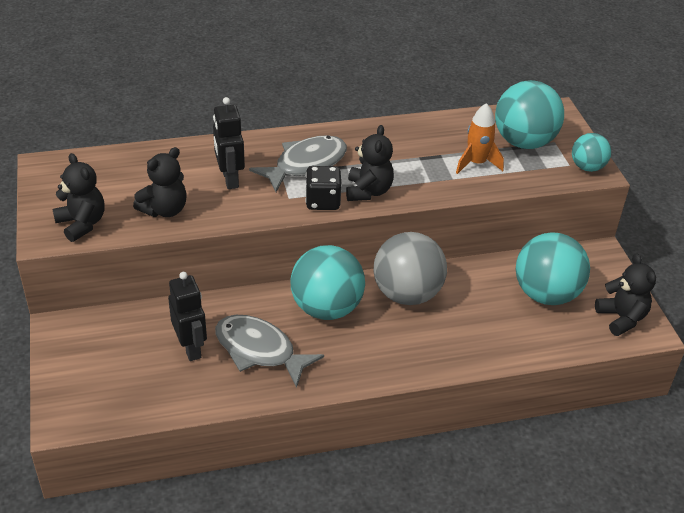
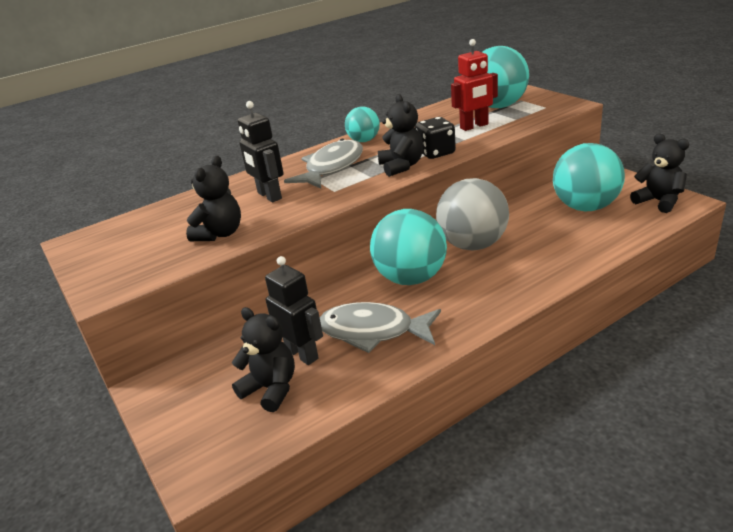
camera: 15 degrees left, 10 degrees down
(82, 224) = (138, 270): black teddy bear -> black teddy bear (271, 389)
(323, 201) = (367, 183): black dice -> black dice (436, 153)
(476, 163) = (474, 126): orange rocket -> red robot
(587, 167) = (561, 104): turquoise ball -> turquoise ball (364, 140)

